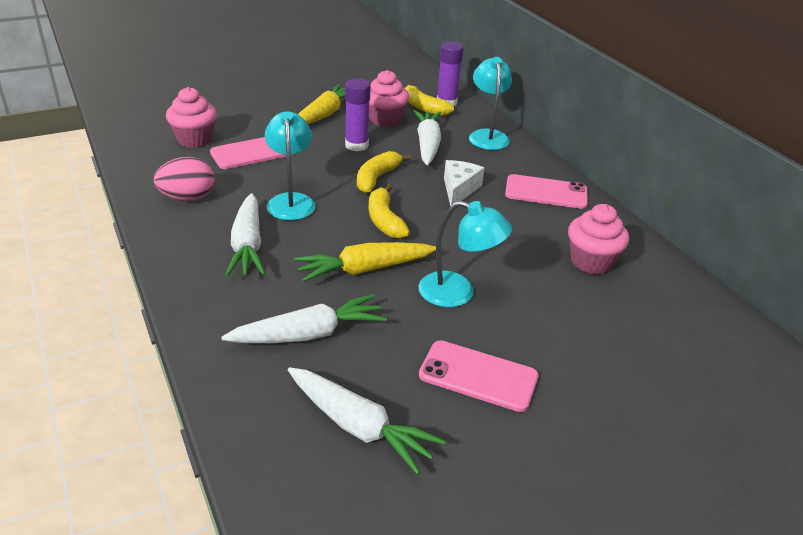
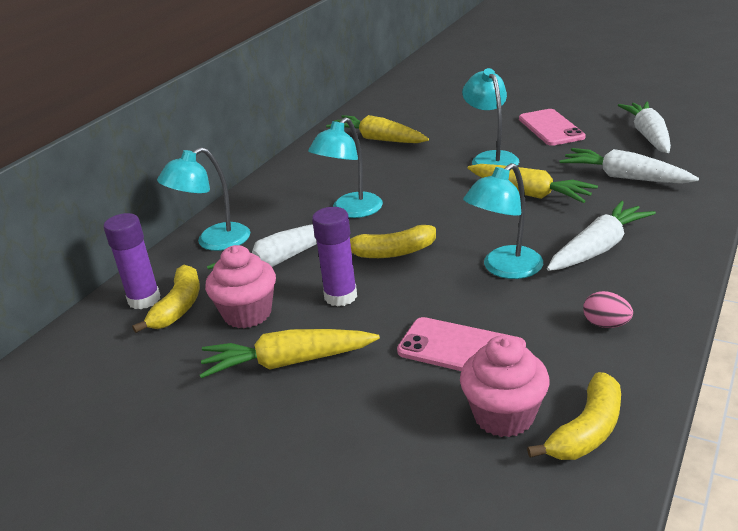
camera: 120 degrees left, 5 degrees down
(188, 197) = (606, 324): pink egg -> pink egg, size x0.61
(385, 220) = (454, 216): yellow banana -> yellow banana (587, 430)
(459, 189) = (350, 211): white cheese -> turquoise lamp
(546, 192) = (299, 180): pink phone -> none
(591, 262) = (378, 139): pink cupcake -> yellow carrot

